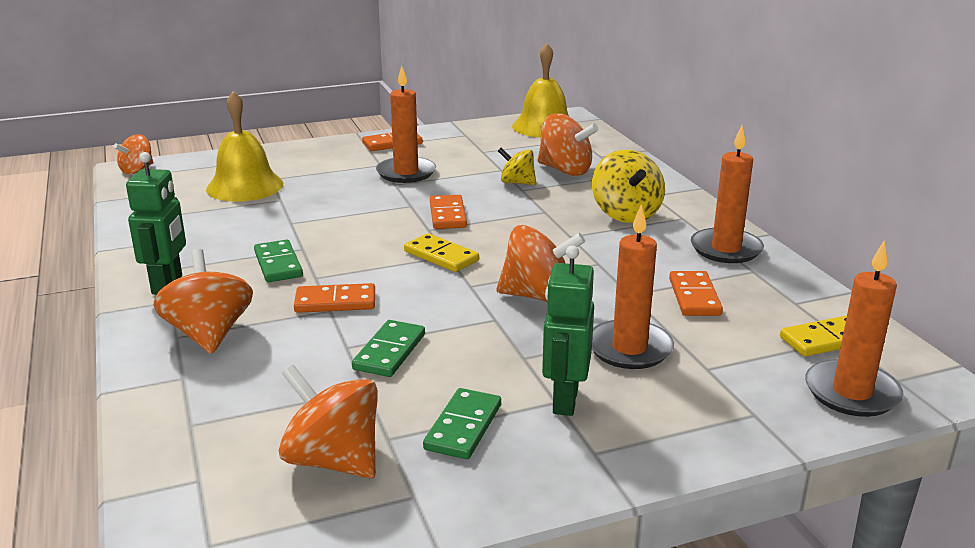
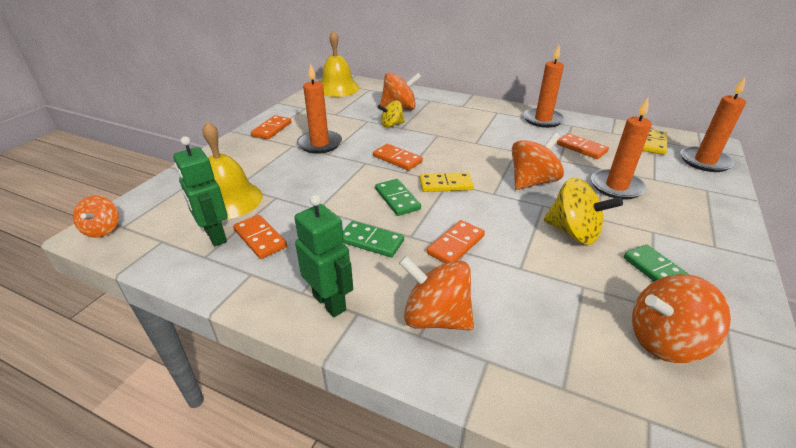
camera: 45 degrees left, 10 degrees up
(210, 222) = (260, 238): none -> orange domino
(389, 352) = (544, 256): green domino -> green domino (397, 199)
(564, 400) = (654, 228): green robot -> green robot (215, 236)
(626, 214) = (473, 120): yellow spinning top -> yellow spinning top (573, 233)

